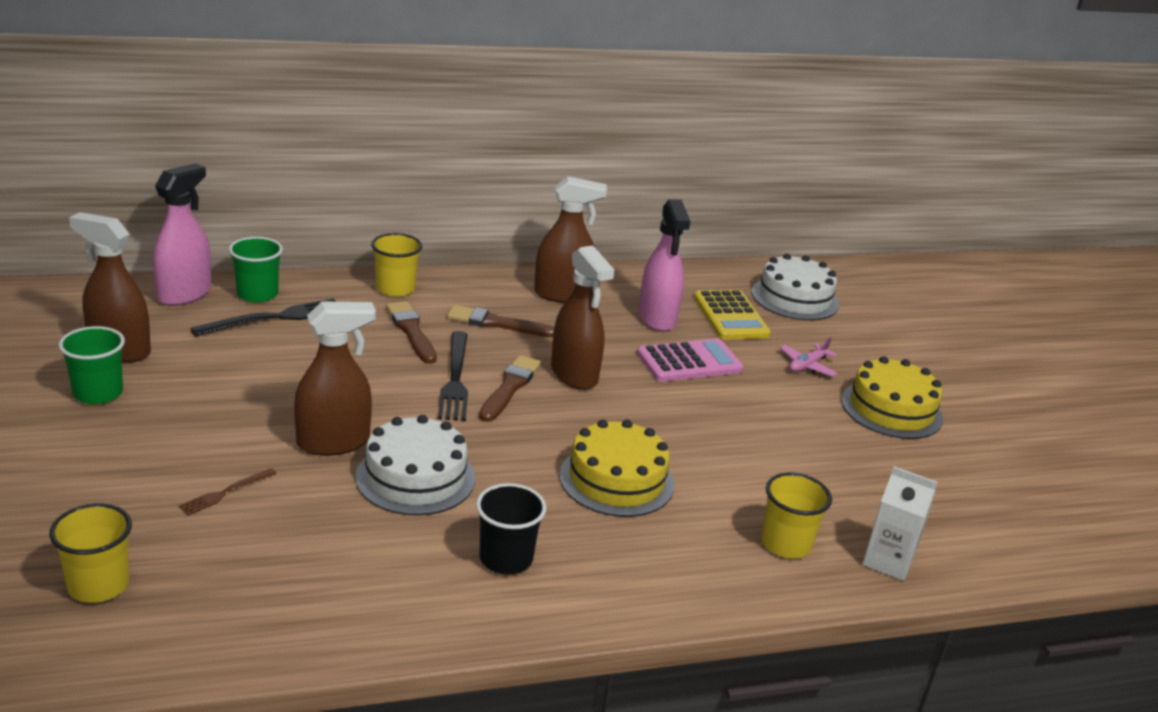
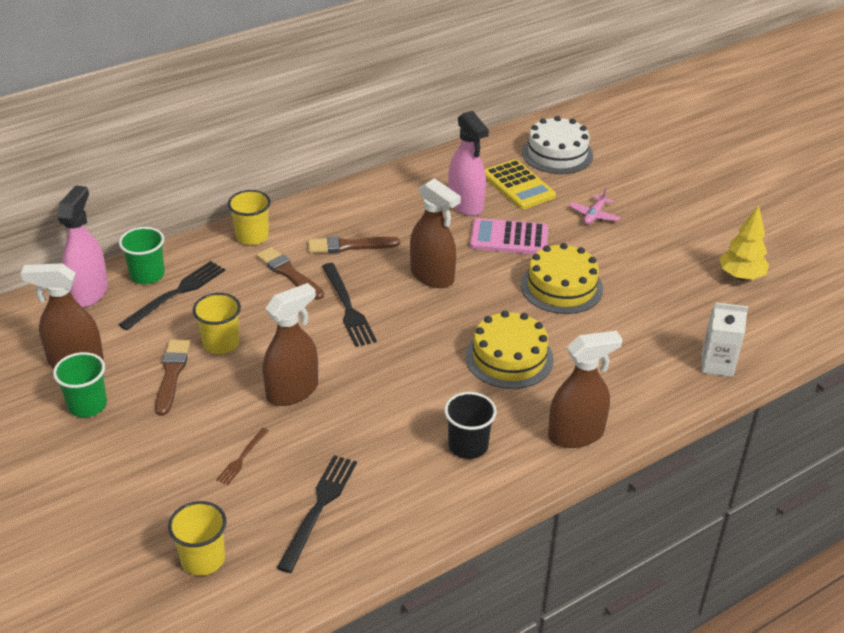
camera: 15 degrees left, 10 degrees up
(276, 572) = (319, 508): none -> black fork
(415, 477) = (369, 401): white cake -> none
(510, 388) = (392, 302): brown brush -> brown brush (172, 374)
(562, 295) = (383, 203): brown spray bottle -> brown spray bottle (576, 434)
(689, 362) = (509, 238): pink calculator -> pink calculator turned 135 degrees counterclockwise
(785, 544) = (646, 373): yellow cup -> yellow cup (221, 343)
(891, 409) = (668, 236): yellow cake -> yellow cake (561, 287)
(967, 474) = (741, 276): none -> yellow tree

